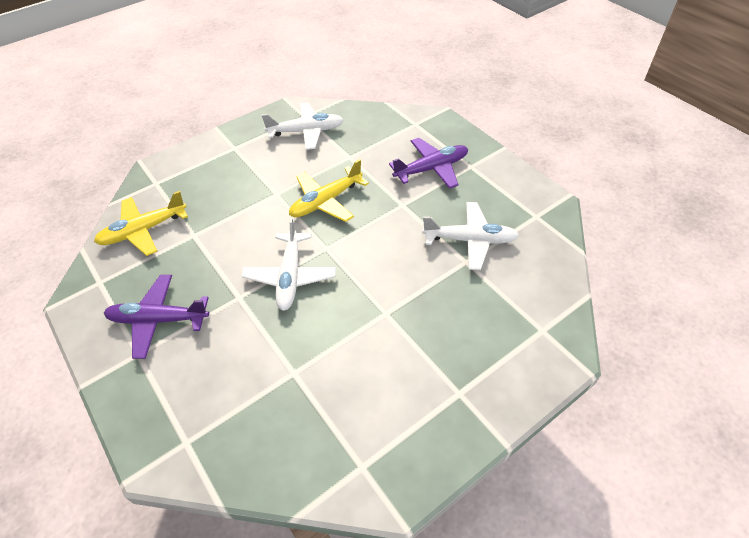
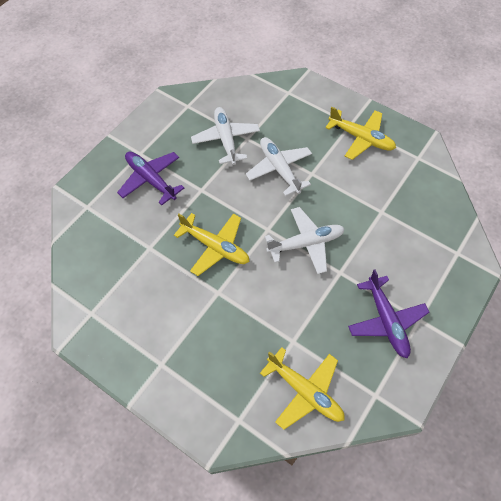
camera: 110 degrees left, 10 degrees up
(306, 131) = (119, 300): white plane -> white plane (279, 169)
(426, 397) = (361, 138): none -> yellow plane

